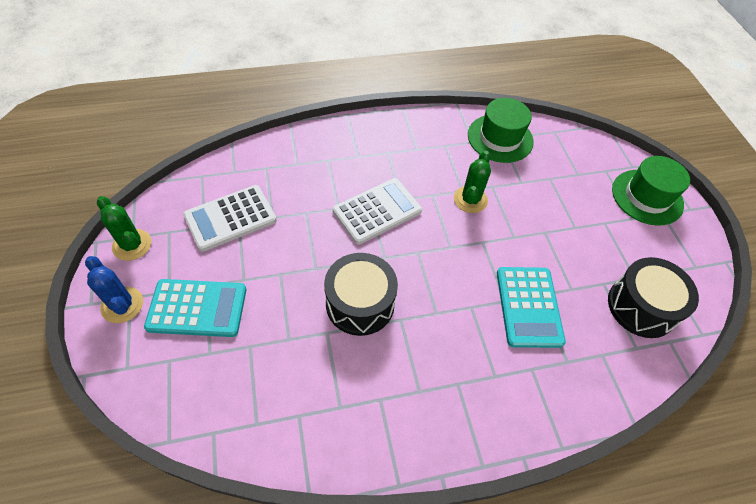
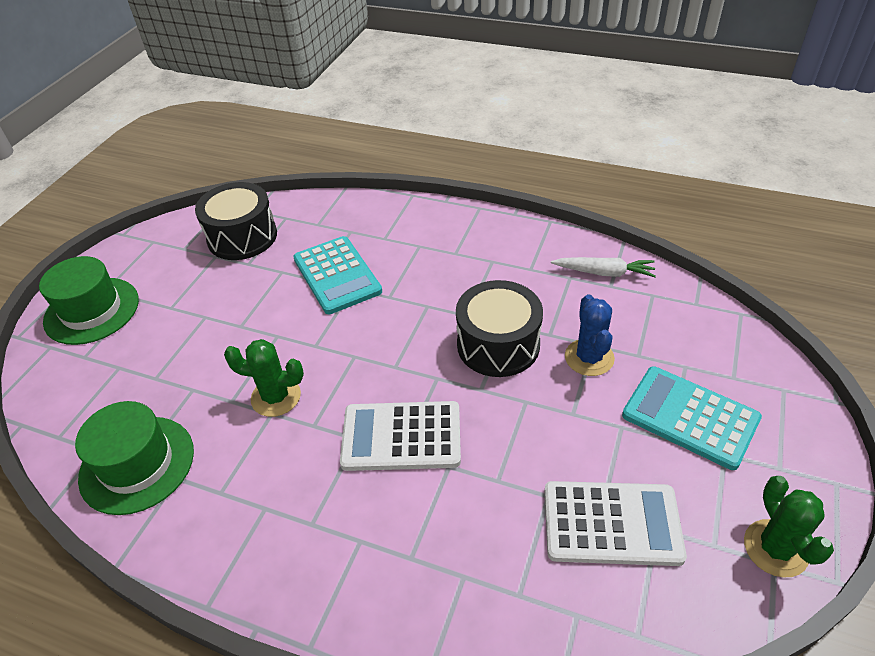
camera: 140 degrees left, 10 degrees down
(122, 305) = (790, 462): blue cactus -> blue cactus (589, 357)
(311, 430) = (604, 273): none -> white carrot
(470, 200) = (276, 397): green cactus -> green cactus turned 45 degrees clockwise
(528, 307) = (337, 275): turquoise calculator -> turquoise calculator turned 120 degrees clockwise

